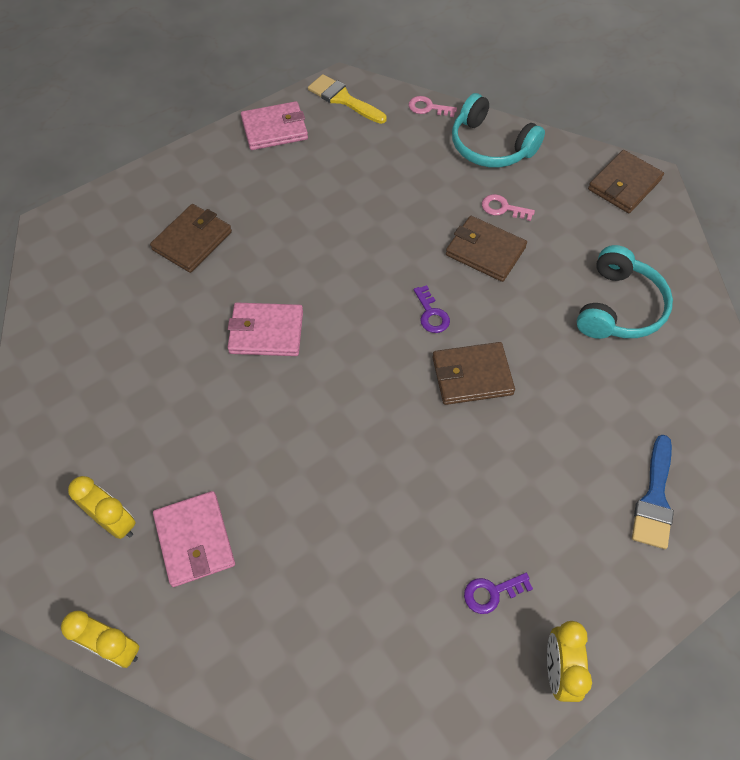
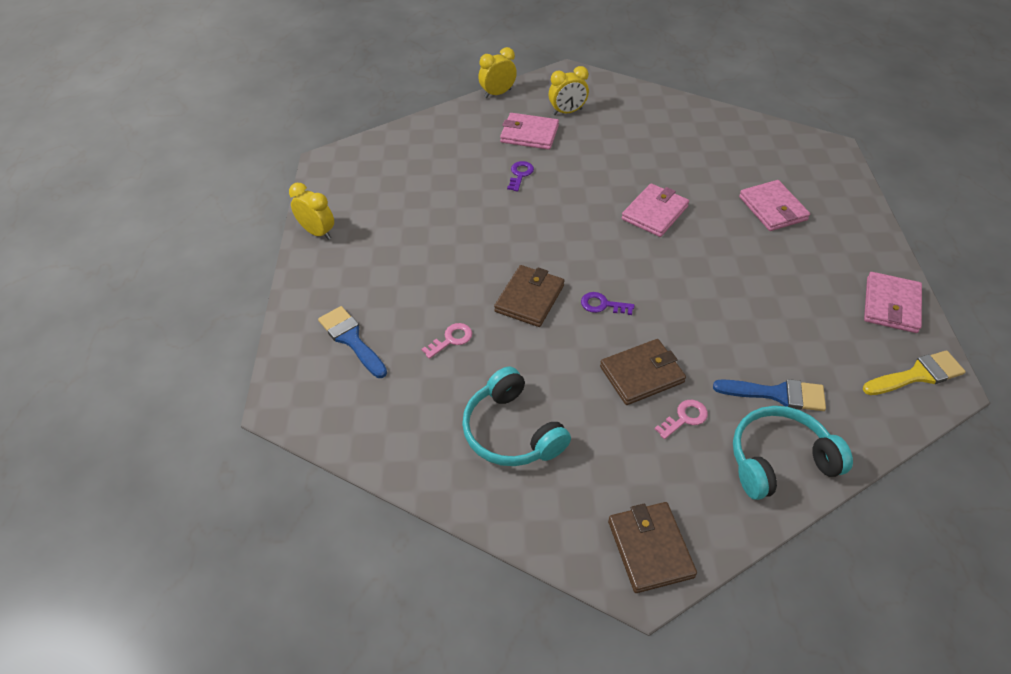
camera: 125 degrees right, 10 degrees down
(192, 241) = (772, 208): brown wallet -> pink wallet
(428, 108) = (871, 439): pink key -> pink key (451, 339)
(430, 165) = (777, 394): none -> blue brush
(492, 593) = (382, 229): purple key -> purple key (520, 174)

